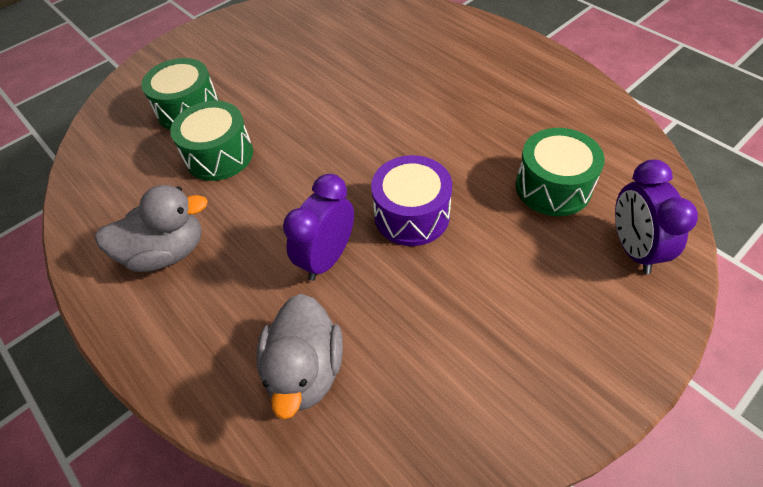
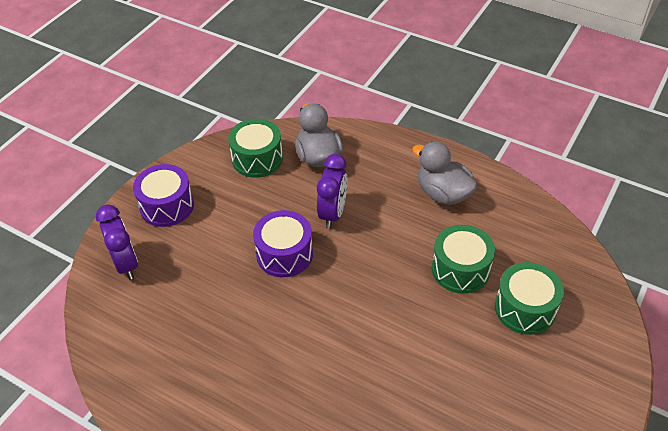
camera: 160 degrees right, 5 degrees down
(167, 252) = (443, 194): grey duck -> grey duck turned 75 degrees clockwise
(553, 187) = (180, 300): green drum -> green drum (257, 159)
(579, 334) = (167, 206): none -> purple drum

